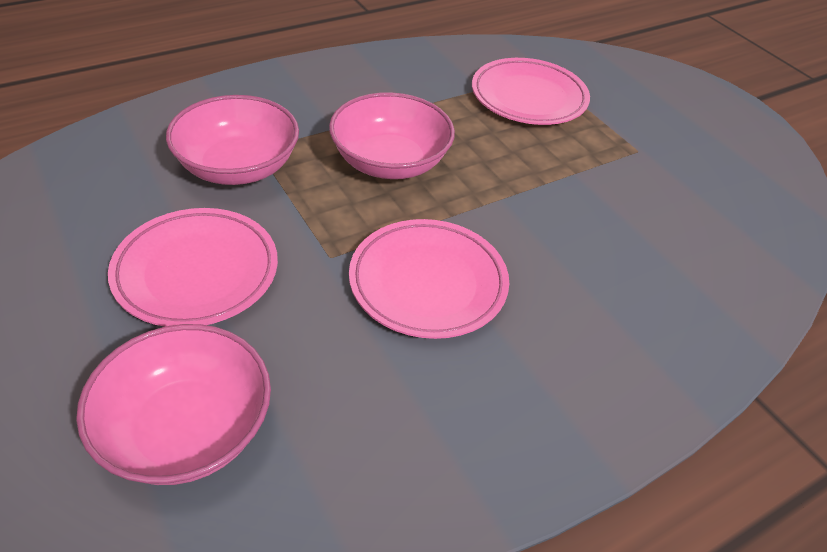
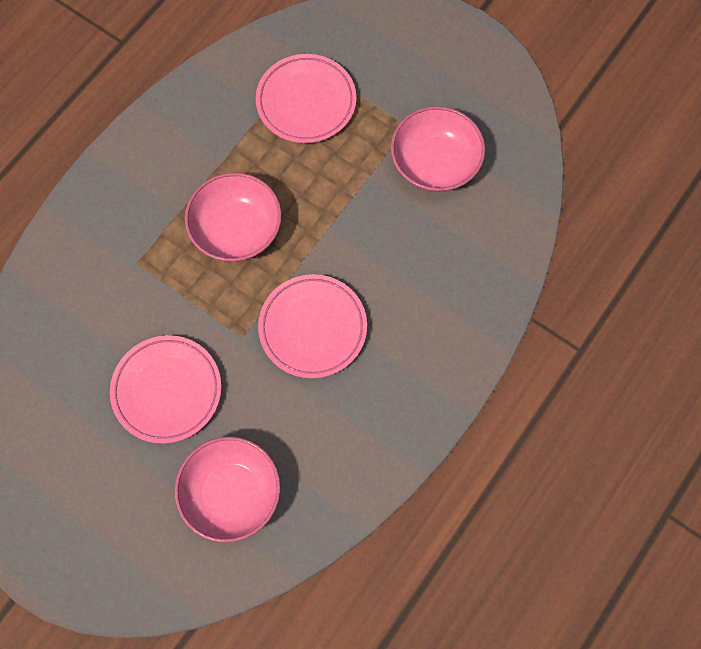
camera: 20 degrees left, 25 degrees up
(238, 167) = (134, 288): pink bowl -> pink bowl (435, 163)

